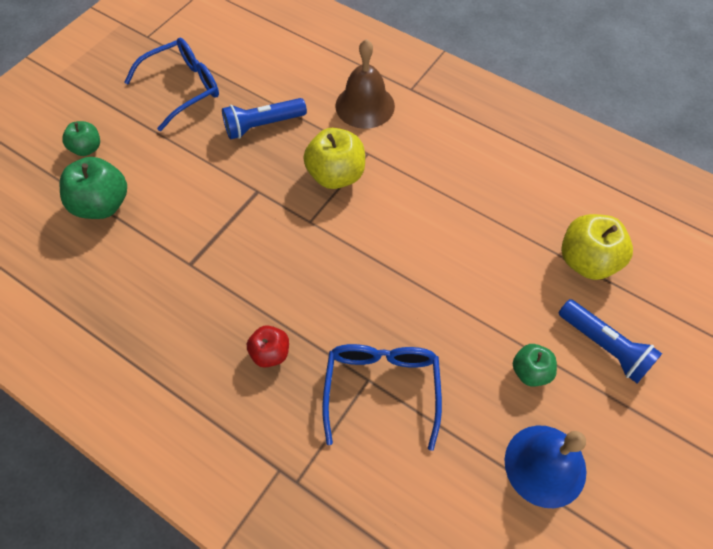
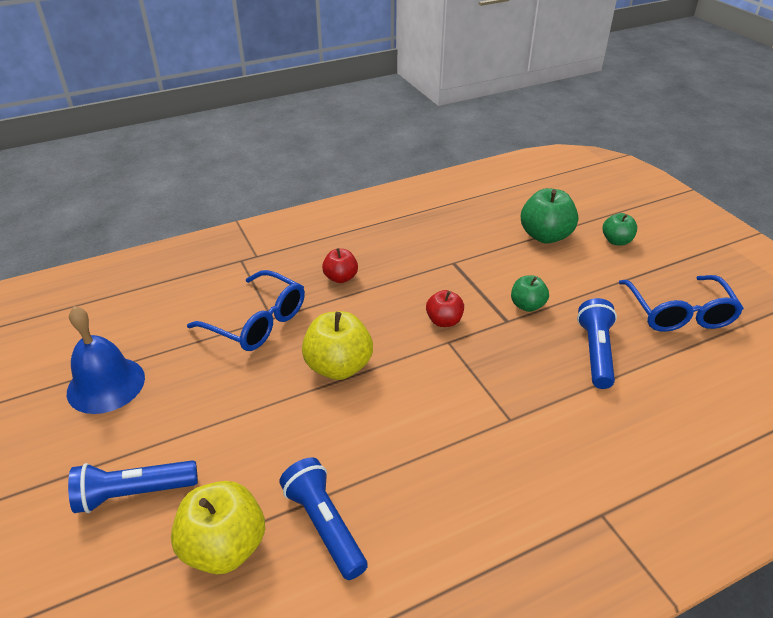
camera: 120 degrees right, 20 degrees down
(285, 235) = (444, 321): none -> red apple
(336, 175) = (493, 381): yellow apple -> yellow apple (338, 366)
(365, 105) = (589, 450): brown bell -> none
(527, 216) = (324, 525): none -> blue flashlight
(530, 371) = (175, 419): green apple -> green apple (527, 305)

